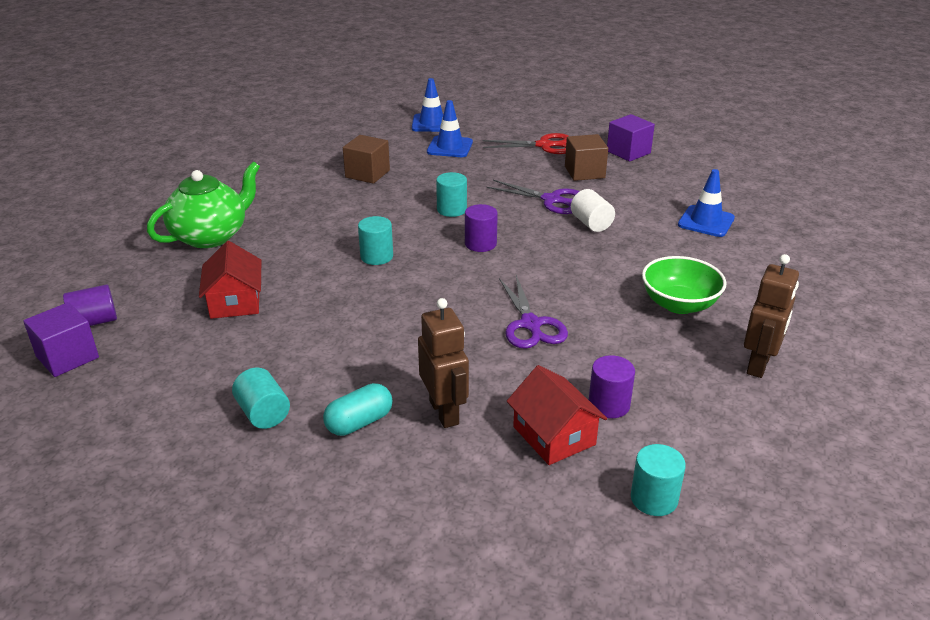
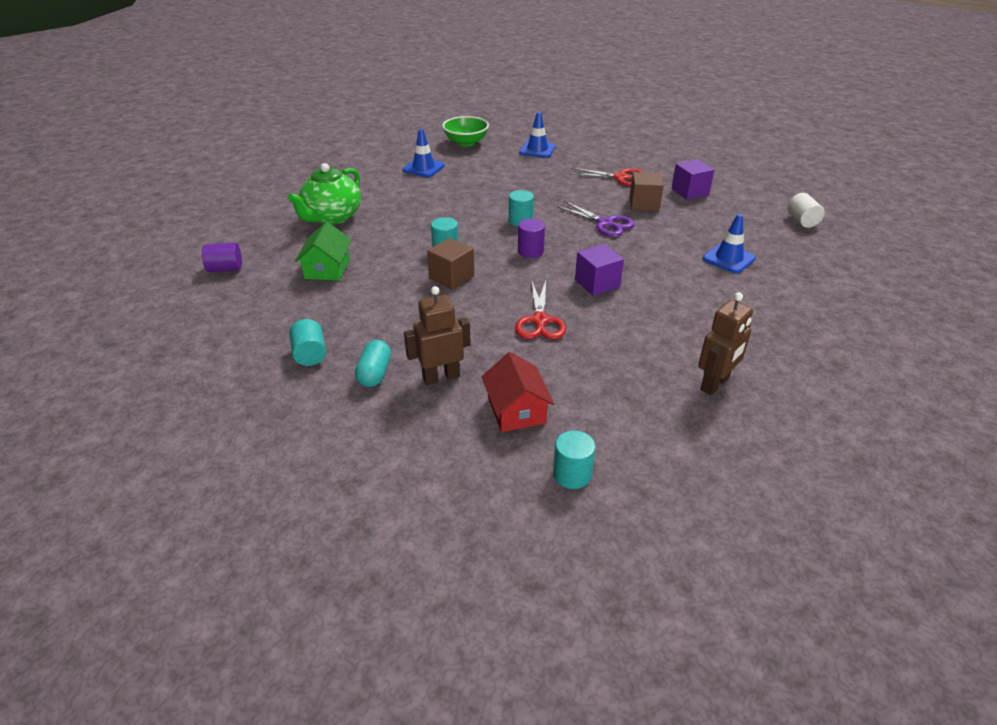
camera: 15 degrees right, 5 degrees up
(67, 357) = (197, 291): purple cube -> purple cube (597, 283)
(211, 236) = (332, 217): green teapot -> green teapot turned 150 degrees clockwise
(235, 301) = (327, 269): red house -> green house
(359, 422) = (375, 373): turquoise capsule -> turquoise capsule turned 60 degrees counterclockwise
(367, 174) = (468, 184): brown cube -> brown cube (451, 277)
(444, 412) = (441, 377): brown robot -> brown robot turned 105 degrees counterclockwise
(450, 147) = (542, 170): blue traffic cone -> blue traffic cone (423, 168)
(530, 324) = (540, 320): purple scissors -> red scissors
(591, 223) = (628, 247): white cylinder -> white cylinder (802, 221)
(609, 405) = (572, 394): purple cylinder -> none
(679, 304) = (670, 324): green bowl -> green bowl (466, 142)

